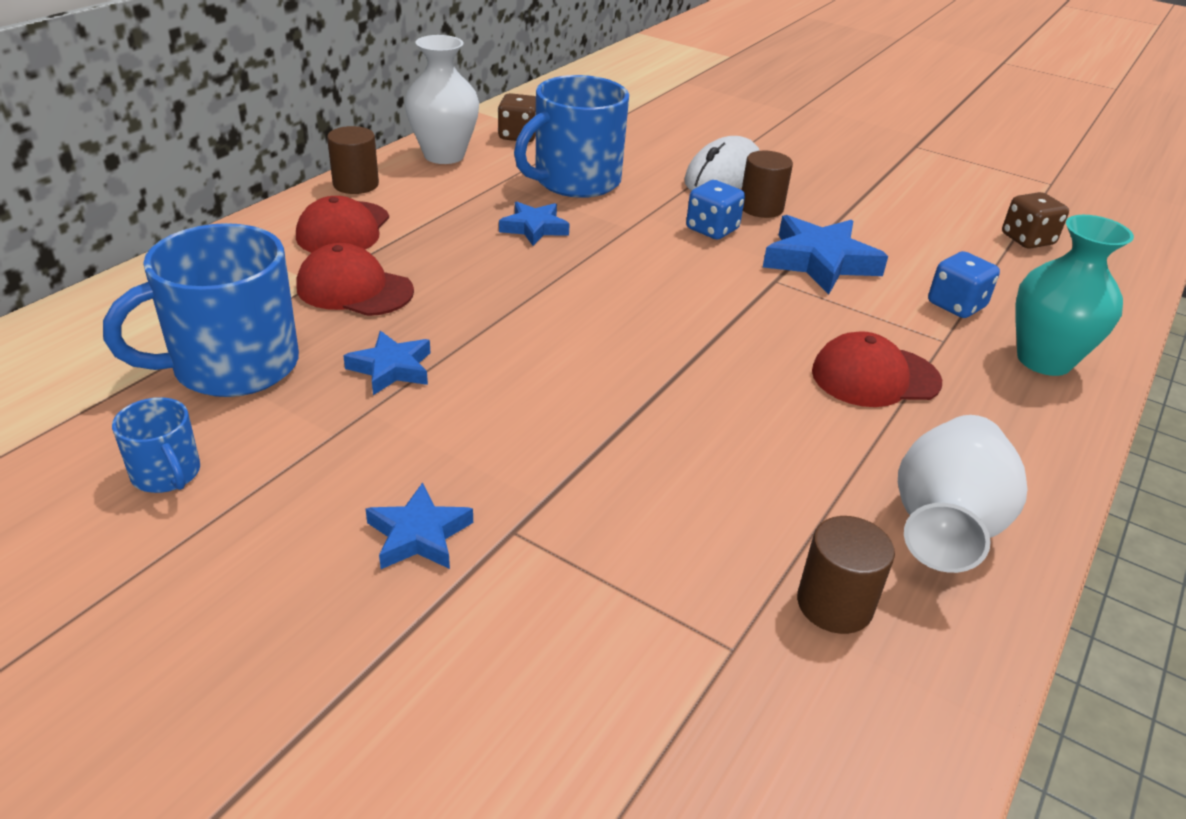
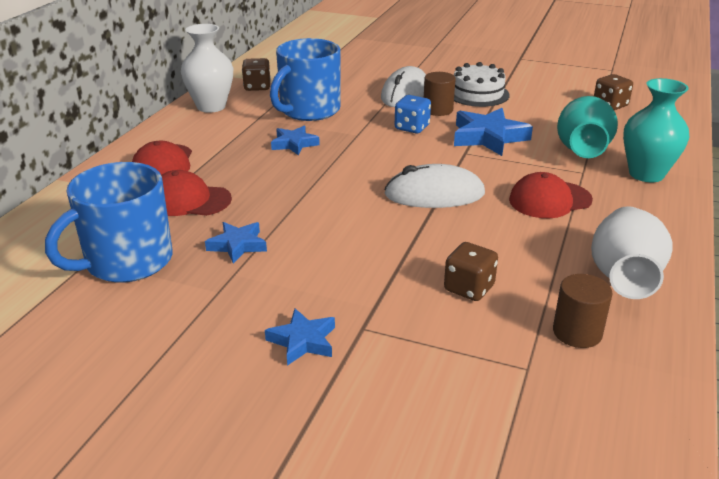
camera: 10 degrees left, 5 degrees down
(167, 474) = (114, 335): blue mug -> none
(356, 184) = (158, 134): brown cylinder -> none
(695, 498) = (469, 288): none -> brown dice
(703, 338) = (434, 194): none -> white mouse
(830, 192) = (477, 94): none -> white cake
(956, 305) = (582, 150): blue dice -> turquoise vase

